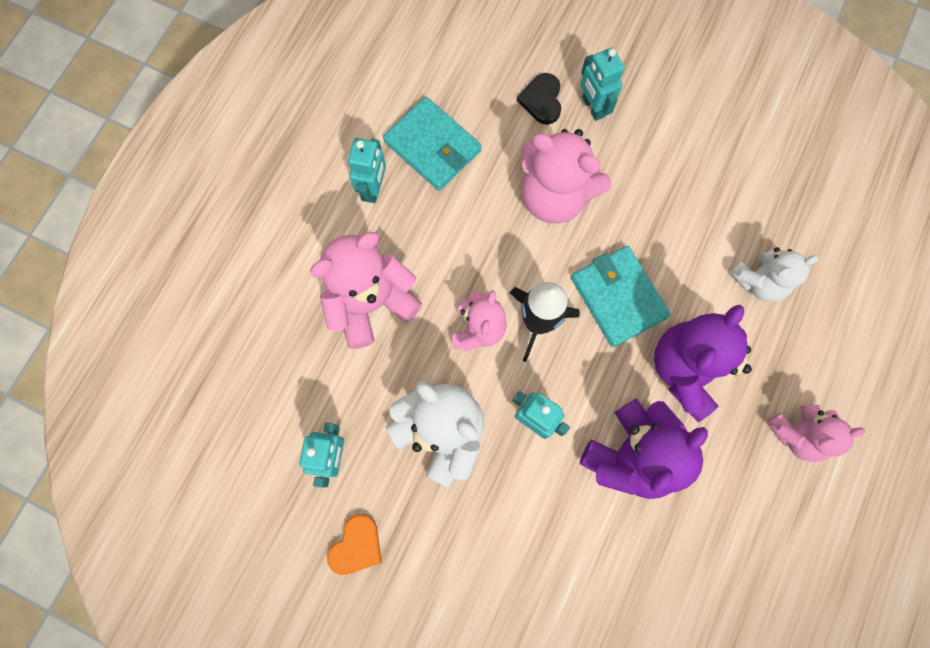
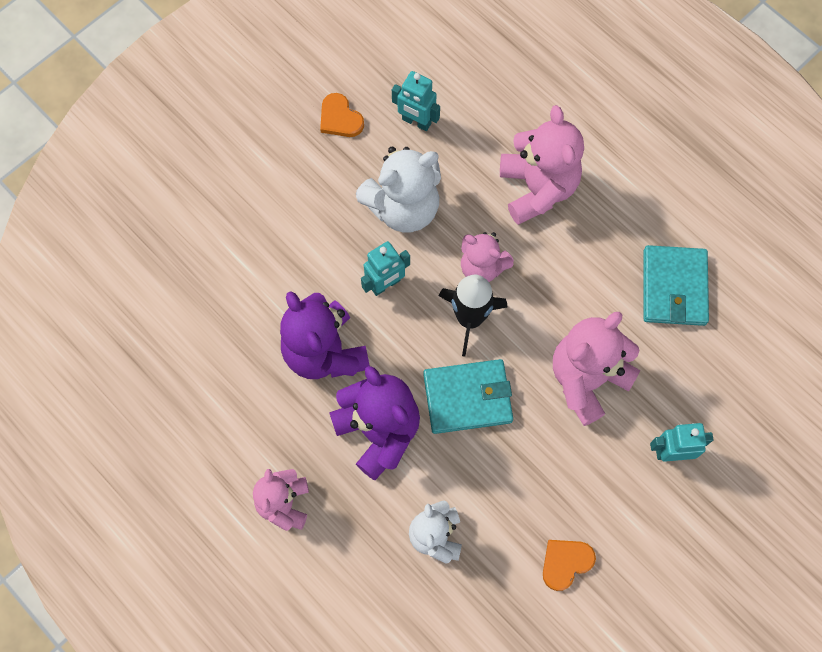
camera: 110 degrees right, 5 degrees down
(374, 188) = (646, 223): turquoise robot -> none
(432, 146) = (674, 287): turquoise wallet -> turquoise wallet turned 60 degrees counterclockwise
(542, 100) = (694, 406): black heart -> none
(729, 165) = (565, 563): none -> orange heart

